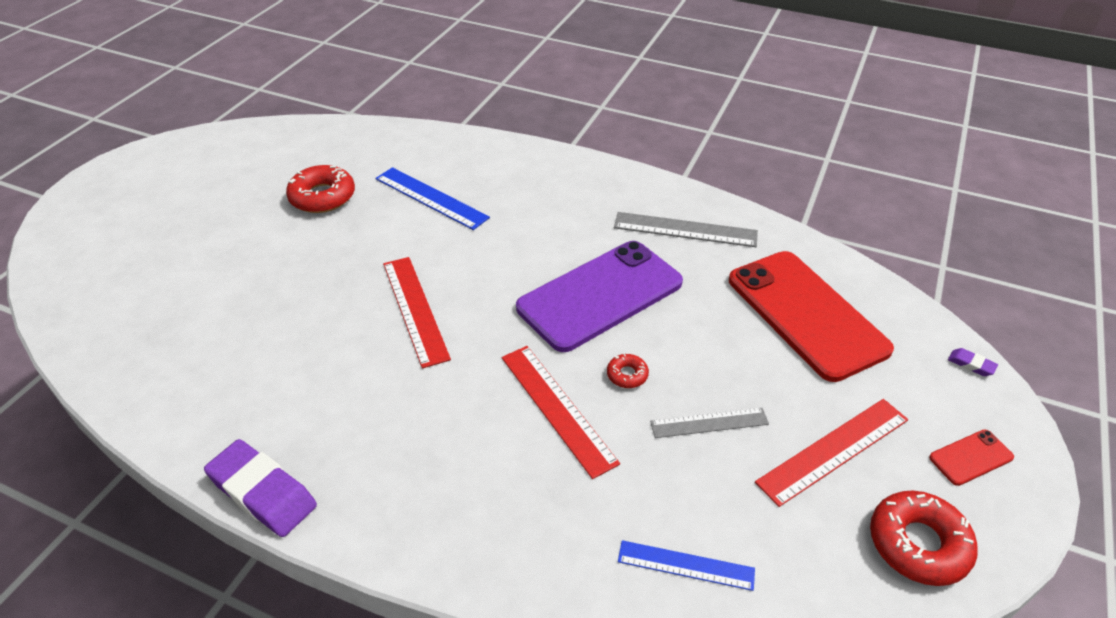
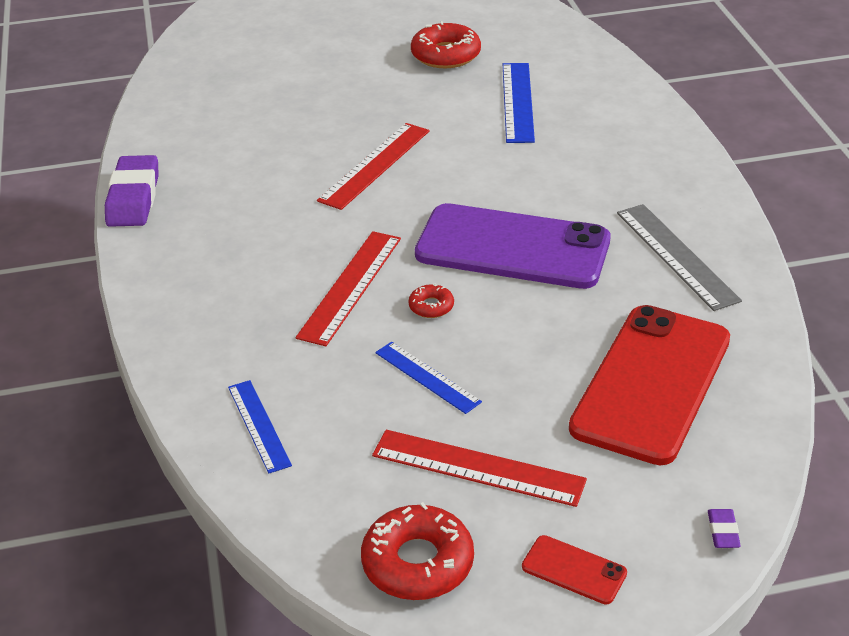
camera: 55 degrees right, 5 degrees down
(709, 423) = (427, 377): grey ruler -> blue ruler

